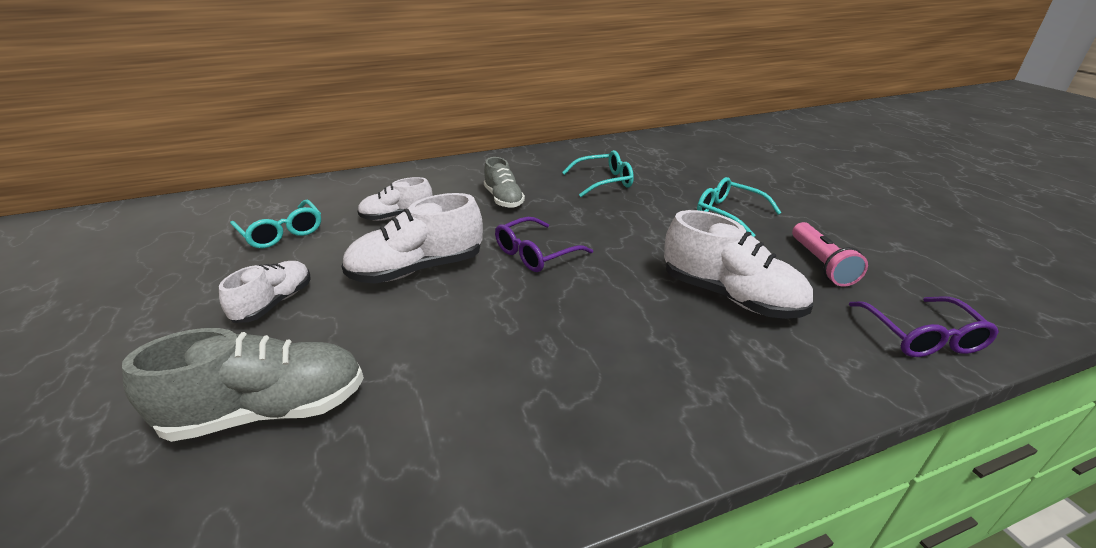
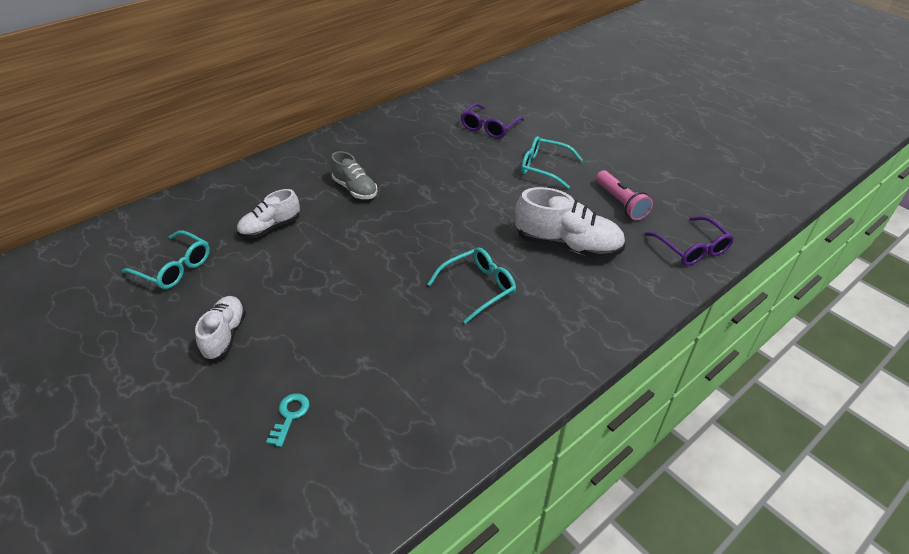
camera: 20 degrees left, 10 degrees up
(268, 410) = (290, 416): grey shoe -> turquoise key
(417, 269) = (324, 276): white shoe -> none
(535, 254) = (411, 240): purple glasses -> purple glasses (489, 127)
(604, 181) = (432, 152): turquoise glasses -> turquoise glasses (478, 288)

